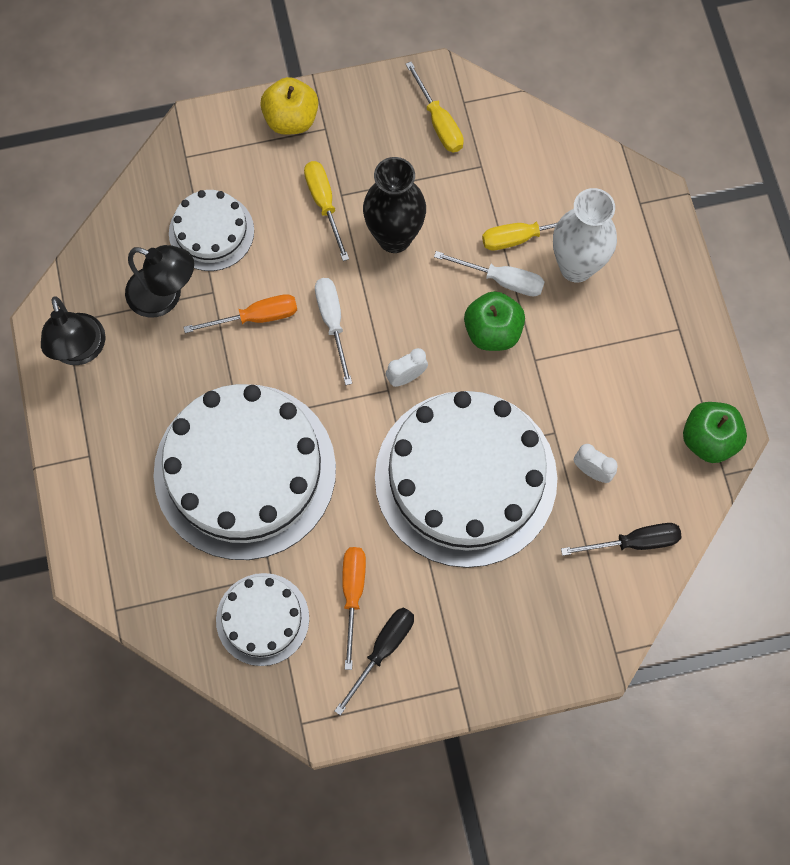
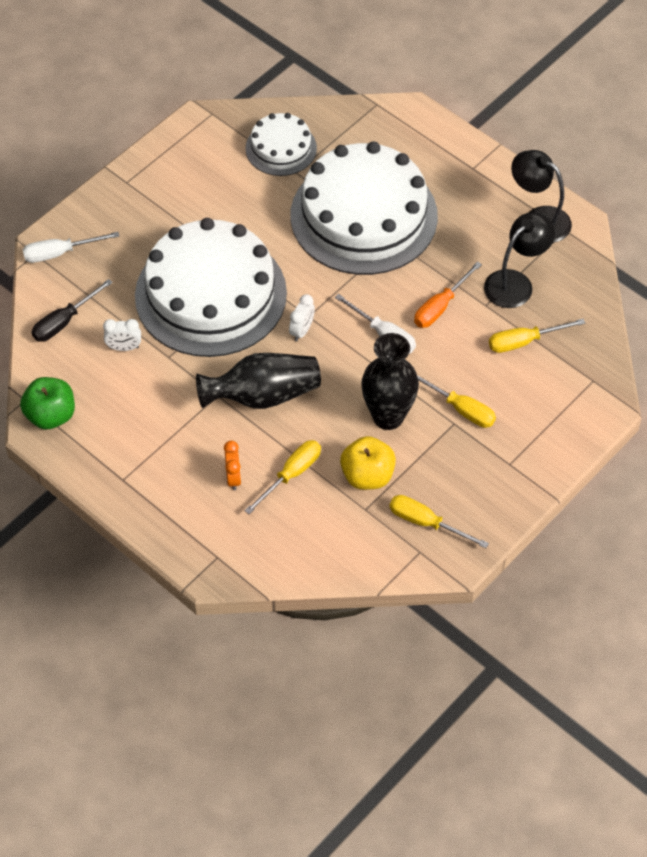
camera: 145 degrees right, 15 degrees down
(165, 296) = (515, 283): black lamp -> black lamp turned 150 degrees clockwise
(211, 232) = (524, 342): white cake -> yellow screwdriver
(291, 119) = (541, 454): yellow apple -> yellow apple (367, 476)
(353, 594) = (234, 191): orange screwdriver -> none
(383, 650) = (190, 174): black screwdriver -> none
(492, 331) = (263, 395): green apple -> black vase
(502, 280) = (283, 434): white screwdriver -> white screwdriver (59, 253)
(576, 267) = (233, 478): white vase -> orange clock

